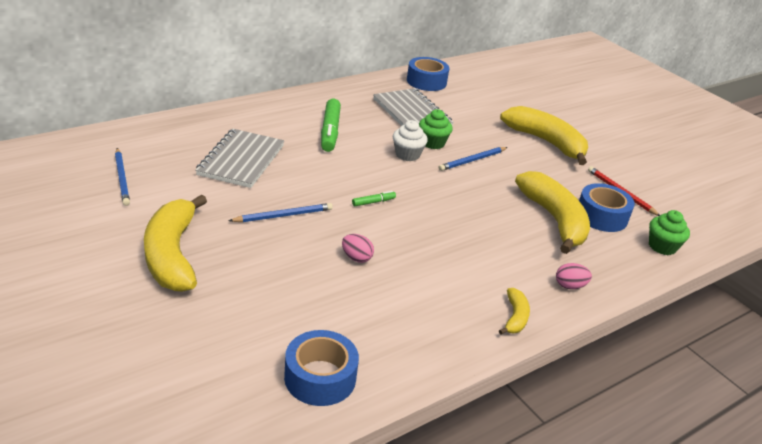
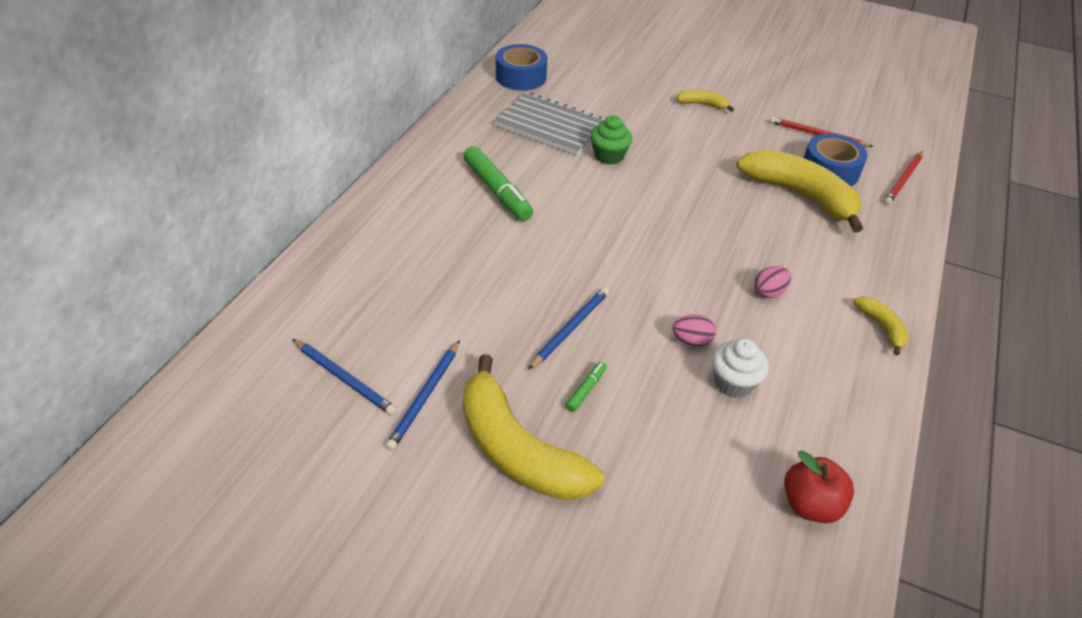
camera: 30 degrees left, 10 degrees up
(241, 160) = (449, 279): grey notebook -> none
(320, 377) = (810, 505): blue tape -> red apple
(373, 202) = (634, 262): green marker -> green marker (586, 390)
(407, 155) = (602, 183): white cupcake -> white cupcake (733, 383)
(472, 160) = (665, 160): blue pencil -> blue pencil (425, 397)
(546, 142) = (703, 105): yellow banana -> yellow banana, size x0.46
(570, 286) = (884, 265): pink egg -> pink egg (769, 292)
(662, 246) = (903, 180): green cupcake -> red pencil

